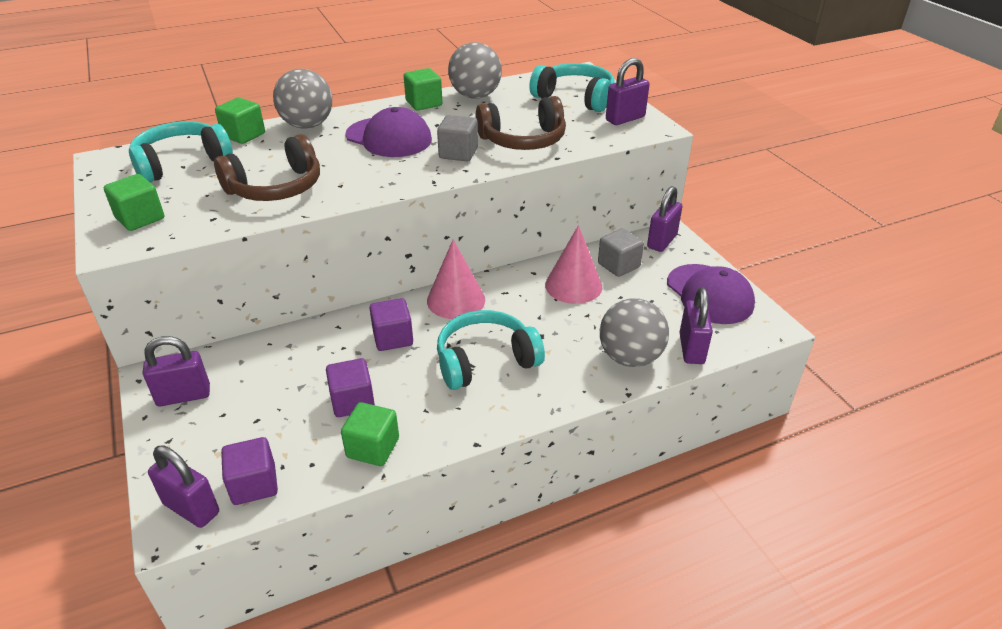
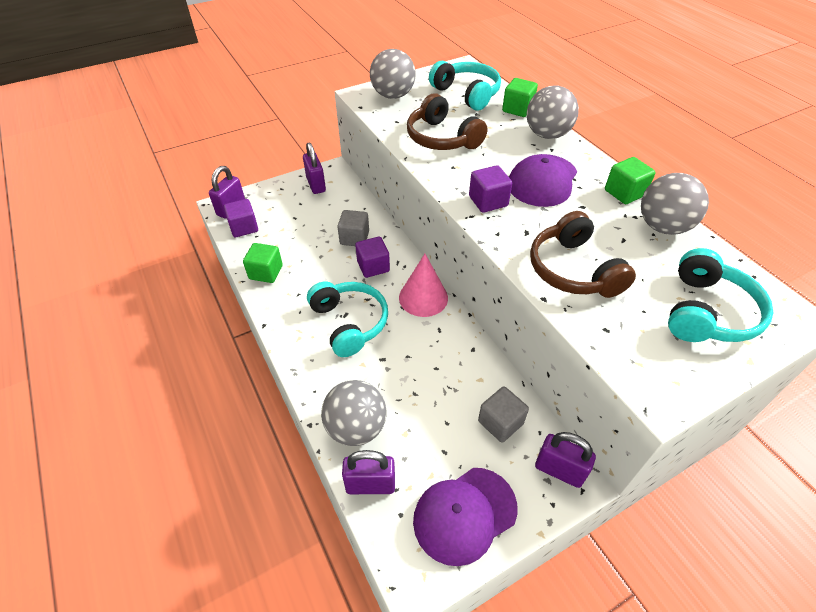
camera: 85 degrees right, 10 degrees up
(140, 218) = (393, 95): green cube -> grey ball
(352, 401) = (308, 256): purple cube -> purple cube (488, 201)
(458, 153) = (528, 226): grey cube -> grey cube (354, 238)
(573, 285) = (458, 381): pink cone -> none
(625, 119) = (671, 363): purple padlock -> none

